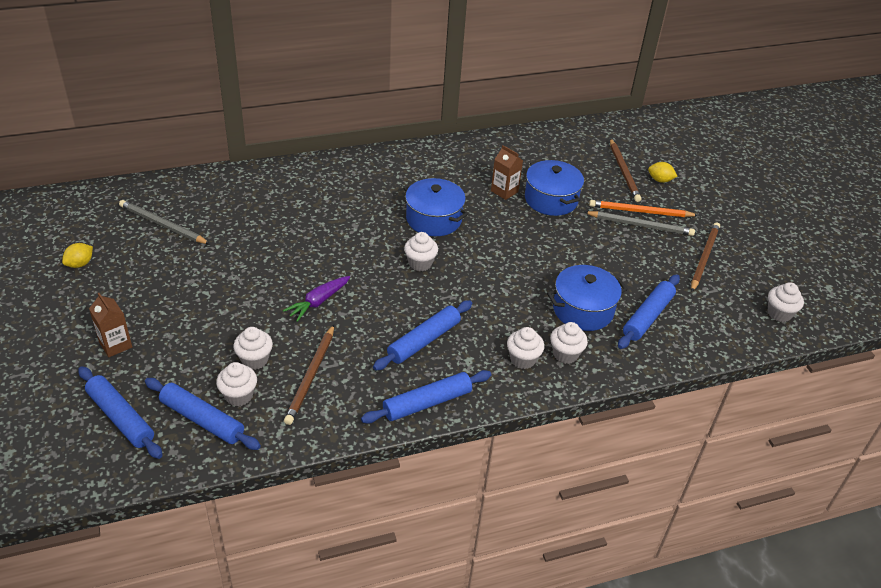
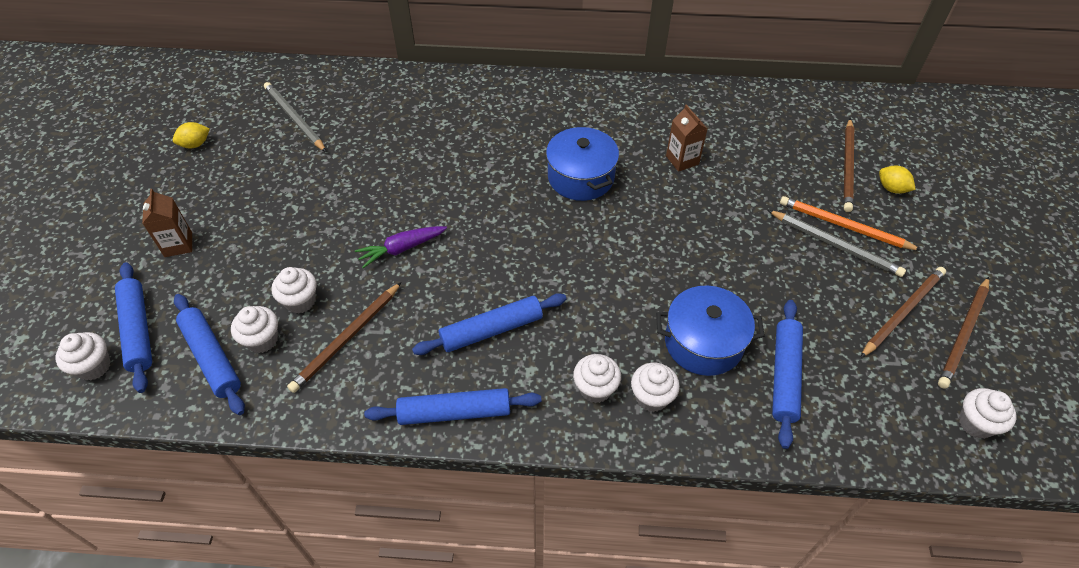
camera: 25 degrees right, 10 degrees up
(420, 263) = (537, 229): white cupcake -> white cupcake (94, 366)
(551, 199) = (735, 183): blue pot -> none
(647, 317) = (784, 376): blue rolling pin -> blue rolling pin turned 45 degrees counterclockwise
(747, 262) = (963, 334): none -> brown pencil

